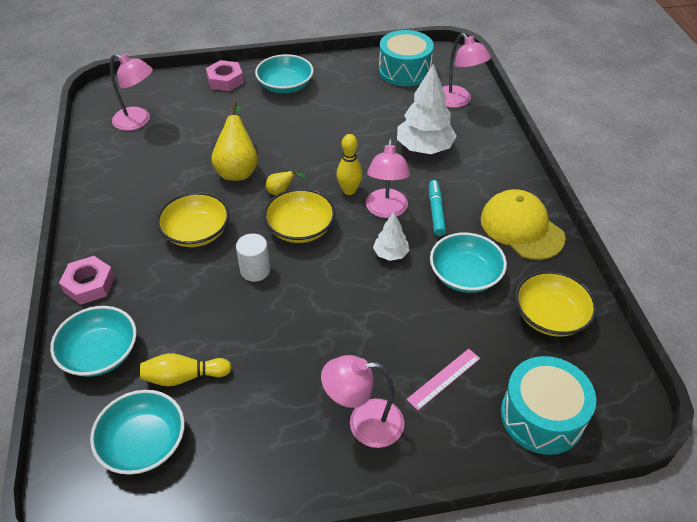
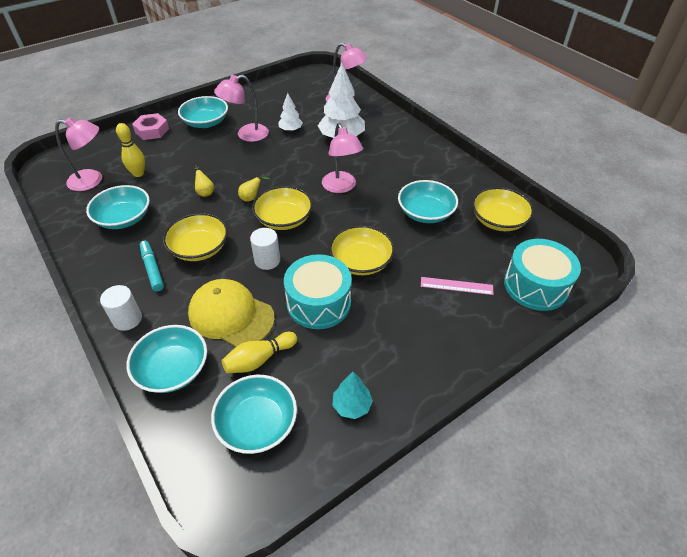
camera: 25 degrees left, 0 degrees up
(89, 284) = (127, 319): pink nut -> white cylinder
(144, 173) = (124, 218): none -> turquoise bowl
(238, 169) = (205, 192): yellow pear -> yellow pear, size x0.48
(244, 466) = (352, 406): none -> turquoise tree
(349, 190) = (304, 181): yellow bowling pin -> yellow bowling pin (138, 173)
(353, 308) = (361, 261): none -> yellow bowl
(364, 423) = (421, 338): pink lamp -> pink lamp (246, 135)
(390, 254) = (364, 215): white tree -> white tree (291, 130)
(404, 71) = (293, 90): turquoise drum -> turquoise drum (319, 303)
(436, 211) = (377, 177): turquoise marker -> turquoise marker (152, 269)
(444, 378) = (456, 286): pink ruler -> pink ruler turned 75 degrees clockwise
(521, 228) = (443, 170): yellow cap -> yellow cap (231, 315)

